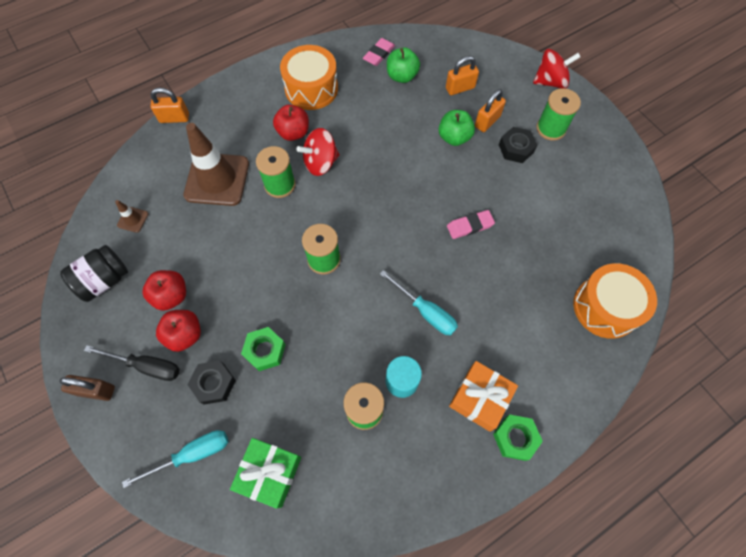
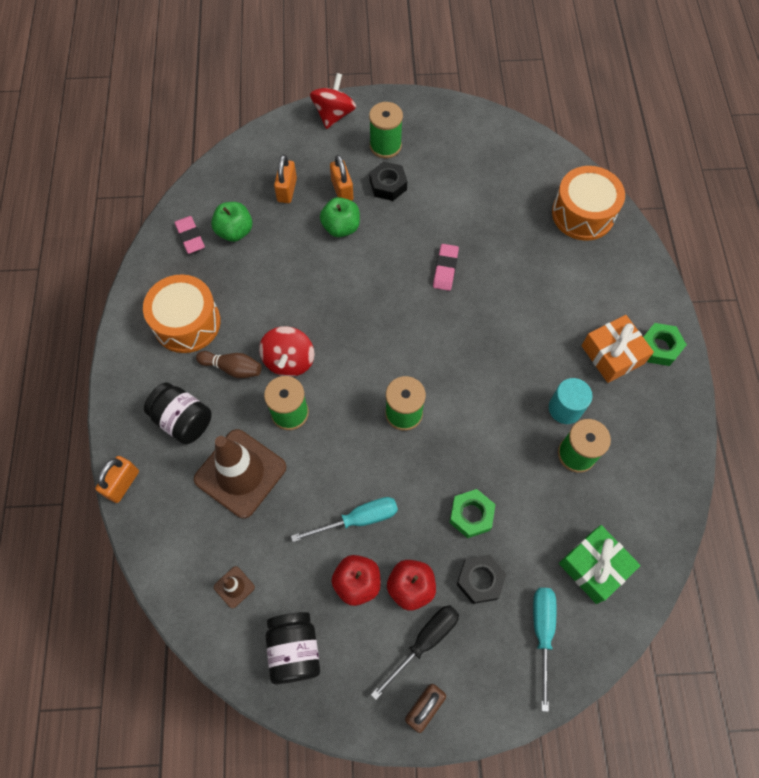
camera: 60 degrees left, 0 degrees up
(237, 126) = (183, 420): none -> black jar
(293, 133) = (233, 368): red apple -> brown bowling pin
(425, 311) = (509, 353): turquoise screwdriver -> turquoise screwdriver (358, 519)

